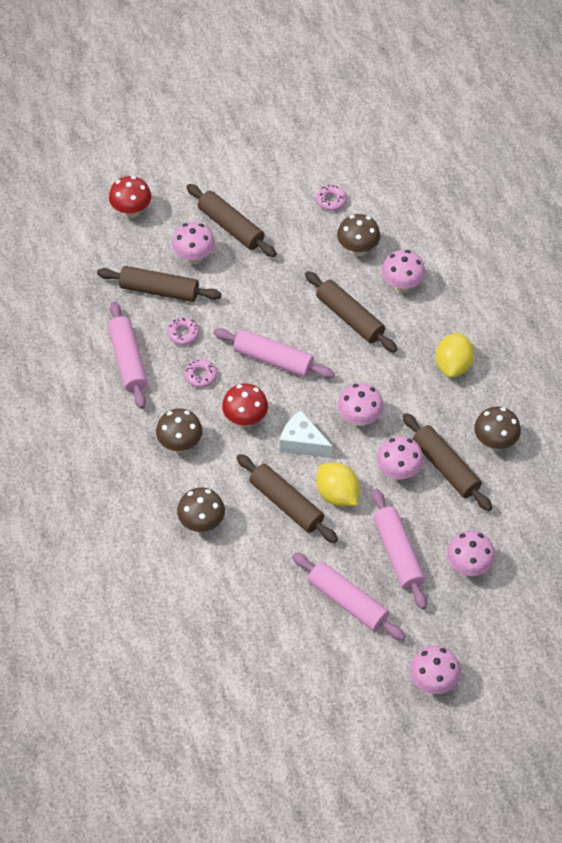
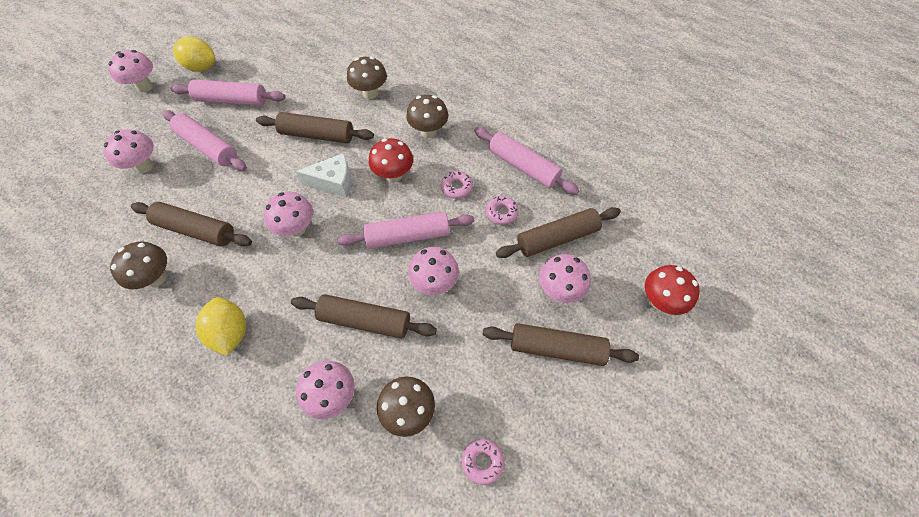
camera: 145 degrees right, 5 degrees up
(337, 494) = (280, 161): yellow lemon -> yellow lemon (201, 67)
(398, 472) = (238, 204): pink mushroom -> pink mushroom (434, 283)

